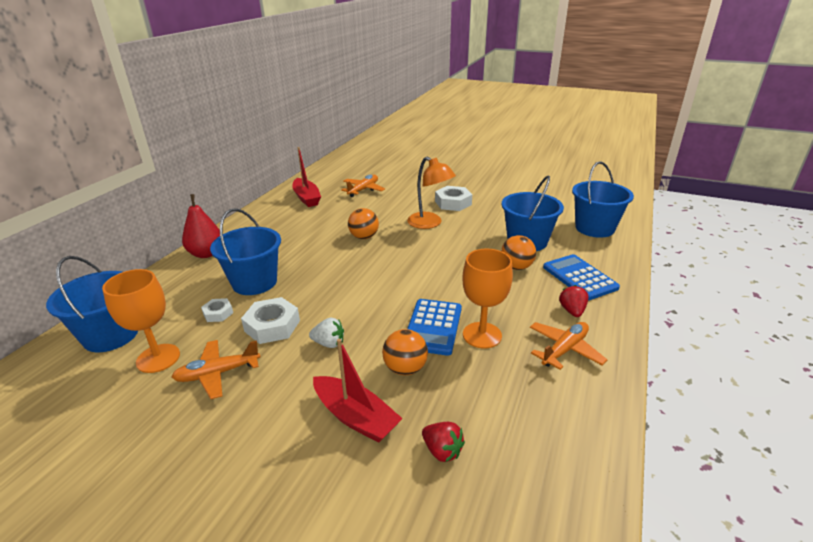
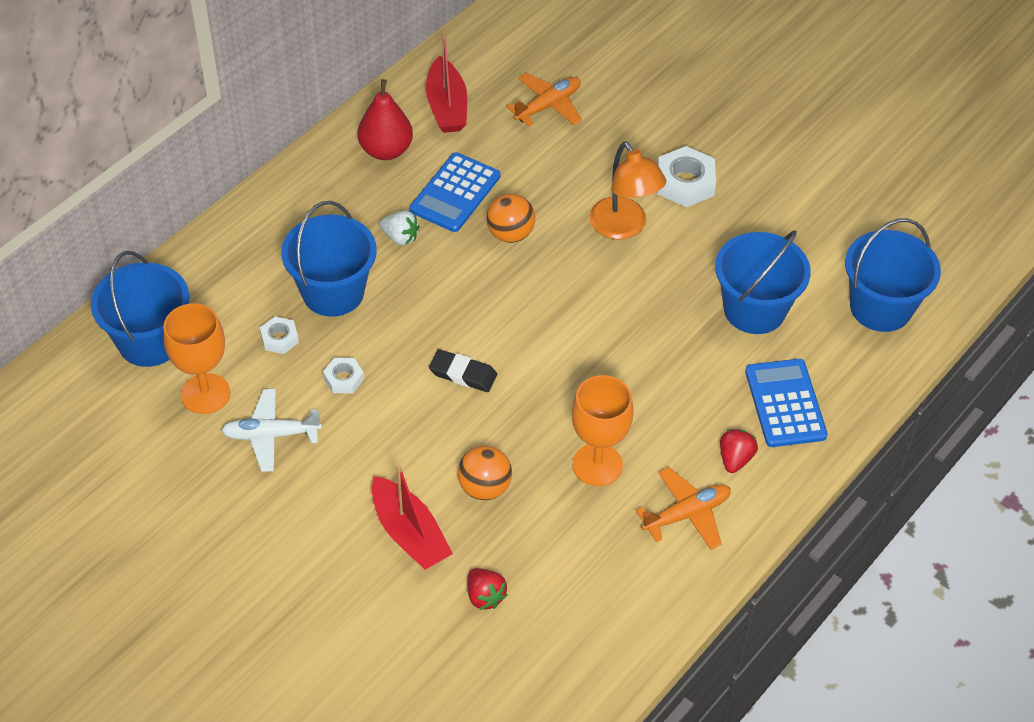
camera: 15 degrees right, 20 degrees up
(206, 253) = (273, 212): red pear -> red pear (386, 150)
(218, 373) = (271, 435): orange plane -> white plane
(272, 326) = (344, 379): white nut -> white nut, size x0.57
(329, 343) = (406, 426): white strawberry -> white strawberry (400, 237)
(360, 305) = (463, 374): none -> black eraser
(433, 327) = (542, 435): blue calculator -> blue calculator (455, 193)
(516, 267) = (707, 359): orange ball -> none

